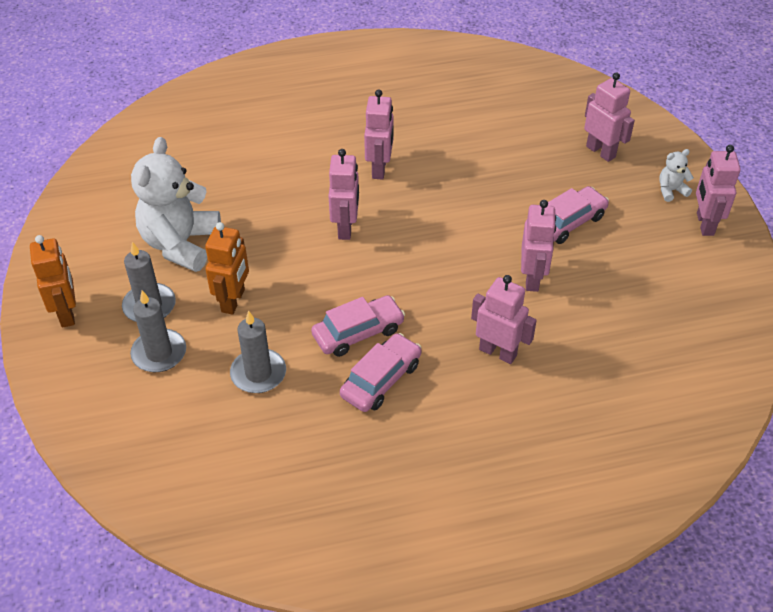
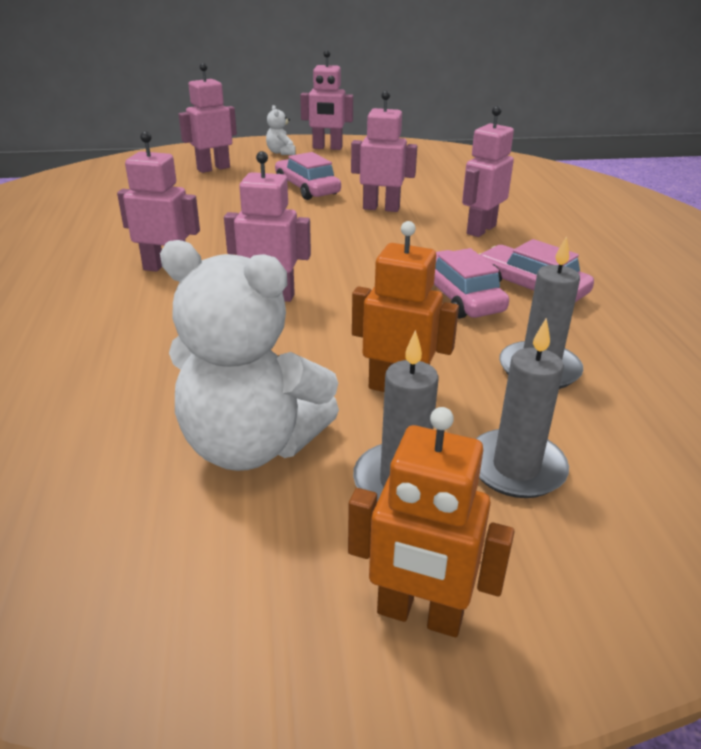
camera: 85 degrees left, 15 degrees down
(67, 313) = (419, 615): orange robot -> orange robot turned 150 degrees counterclockwise

